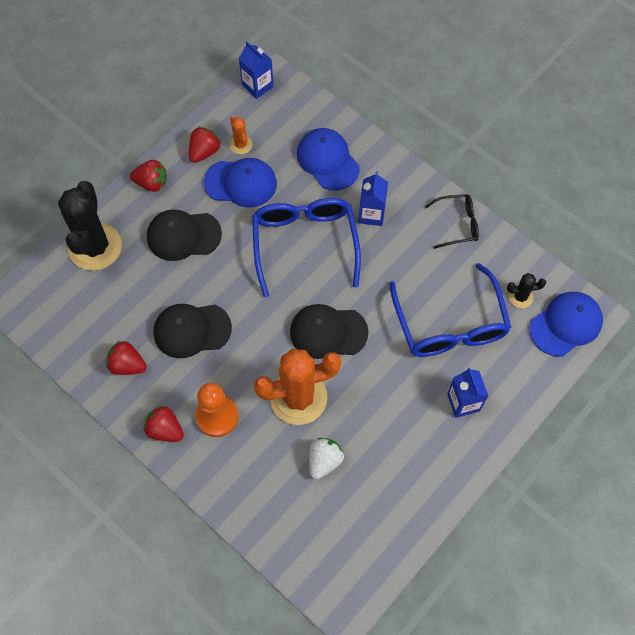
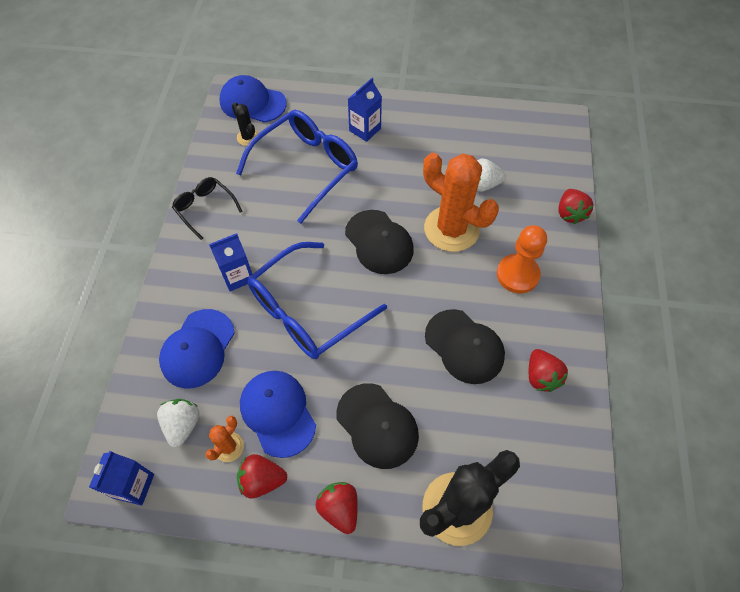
camera: 125 degrees left, 5 degrees down
(165, 430) = (563, 304): red strawberry -> red strawberry (570, 213)
(276, 127) = (183, 425): none -> white strawberry

